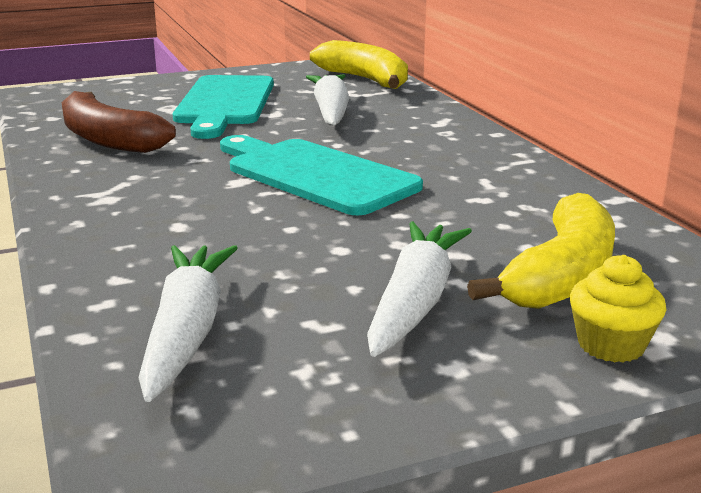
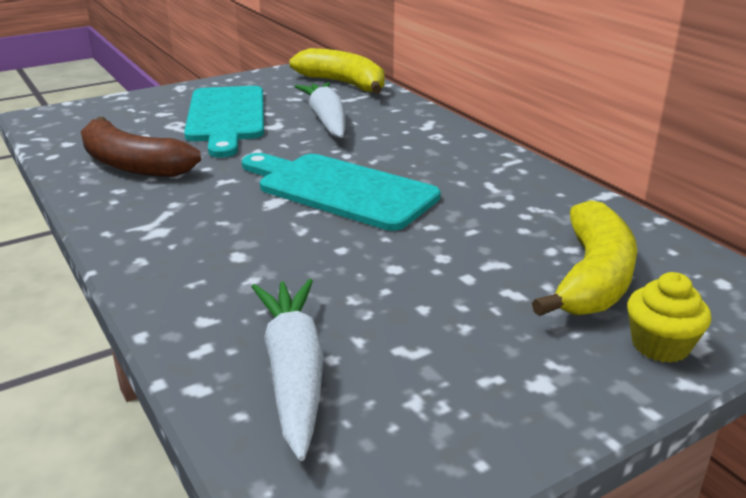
camera: 10 degrees left, 5 degrees up
(415, 302) = (482, 318): white carrot -> none

